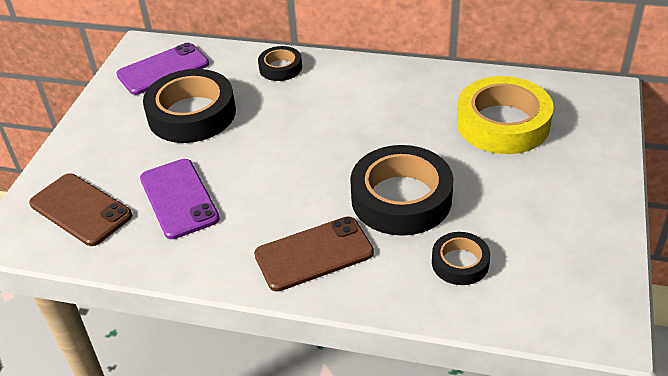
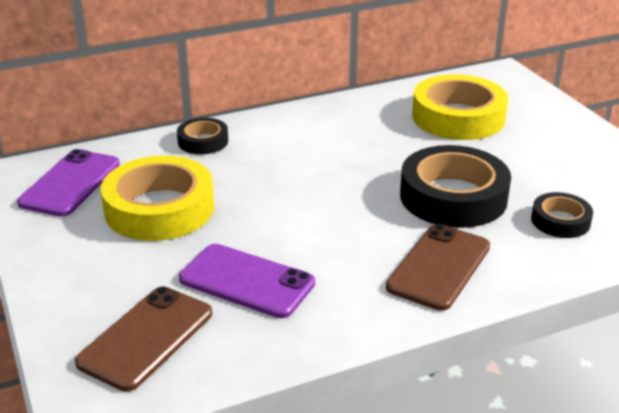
camera: 40 degrees left, 10 degrees down
(81, 209) = (146, 338): brown phone -> brown phone turned 60 degrees counterclockwise
(192, 114) = (159, 208): black tape -> yellow tape

